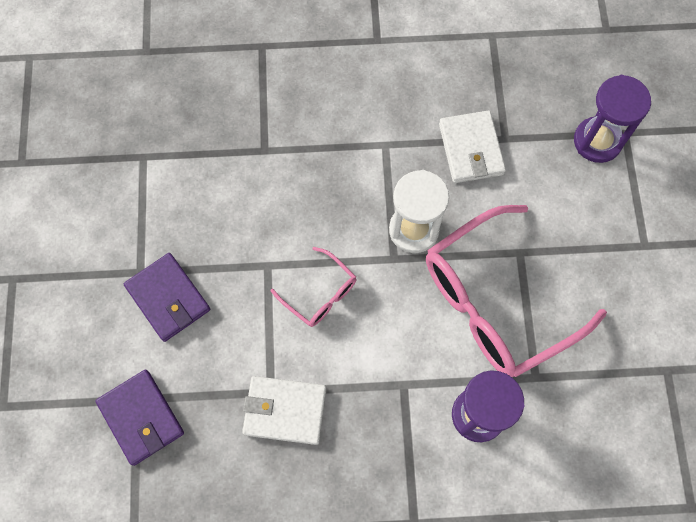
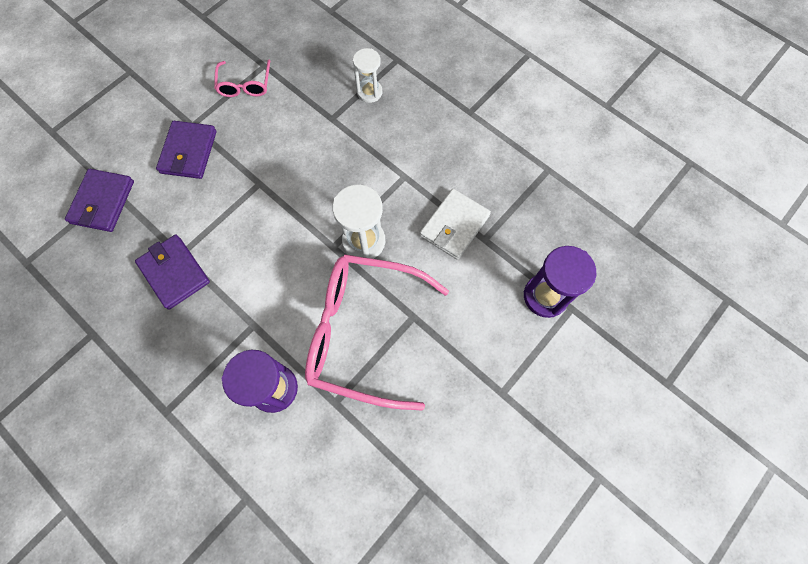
camera: 45 degrees right, 0 degrees up
(271, 97) = (369, 92): none -> white hourglass
(285, 411) = (174, 273): white wallet -> purple wallet
(320, 294) = (268, 226): pink glasses -> pink glasses (245, 85)

